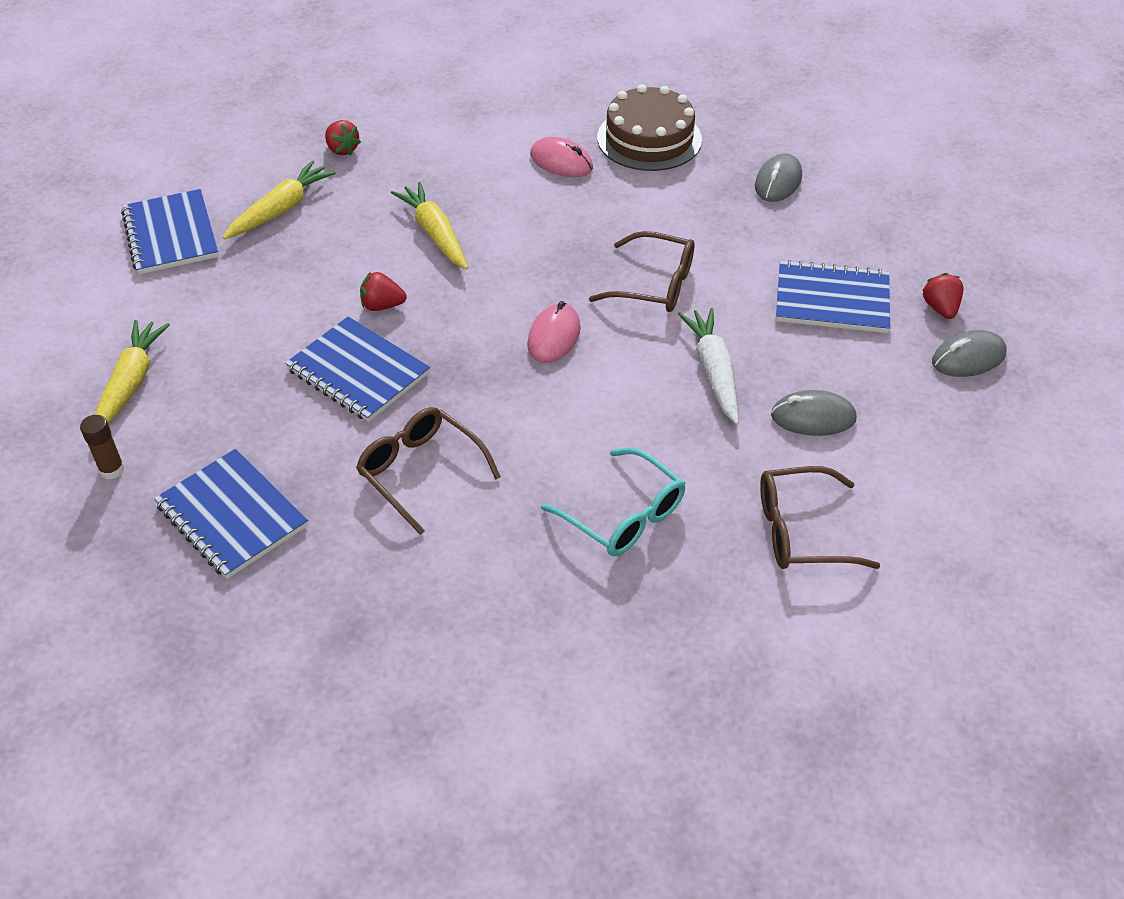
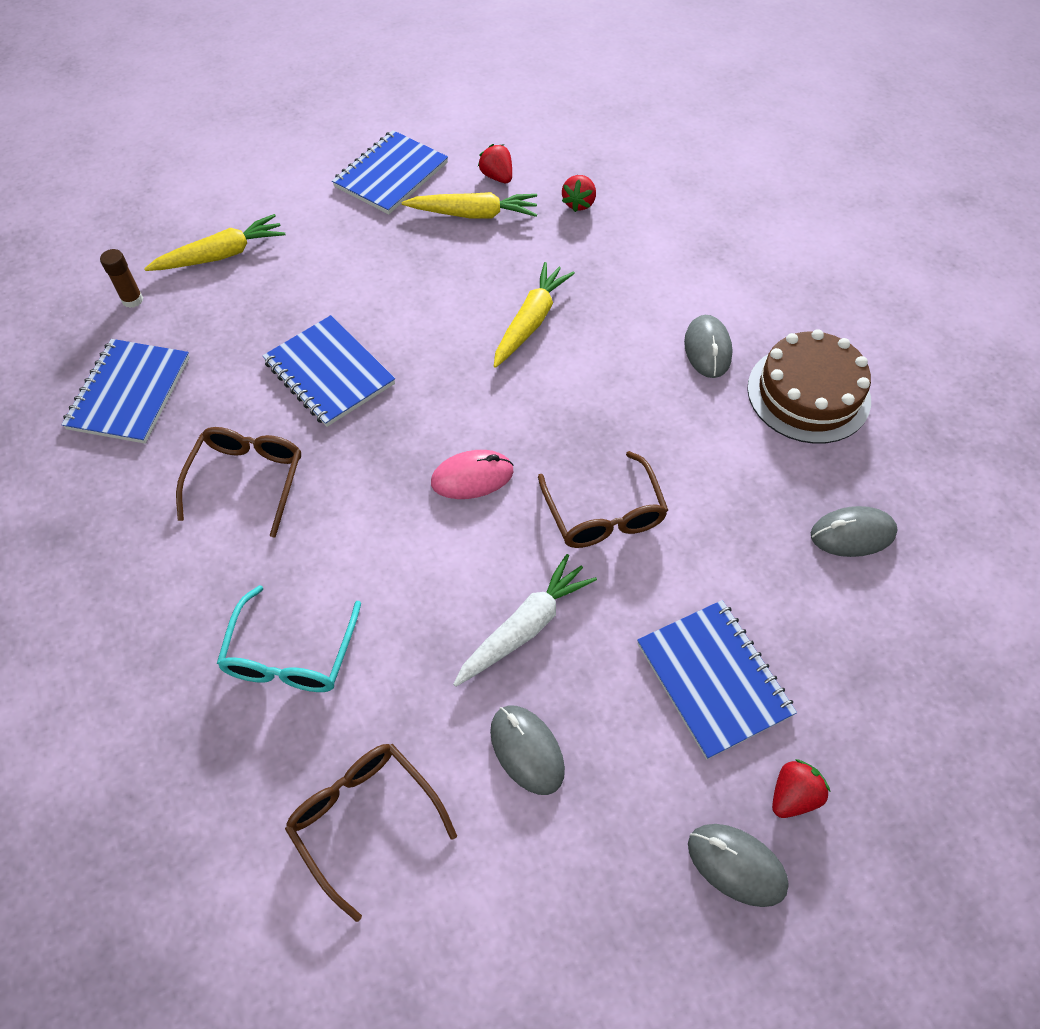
camera: 55 degrees right, 10 degrees up
(358, 372) = (329, 373): blue notebook -> blue notebook turned 45 degrees counterclockwise
(382, 306) = (416, 341): red strawberry -> red strawberry (497, 177)
(561, 162) = (707, 349): pink mouse -> grey mouse

